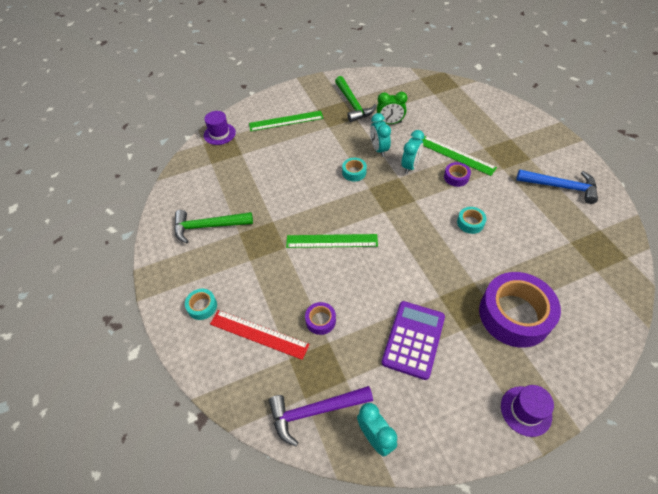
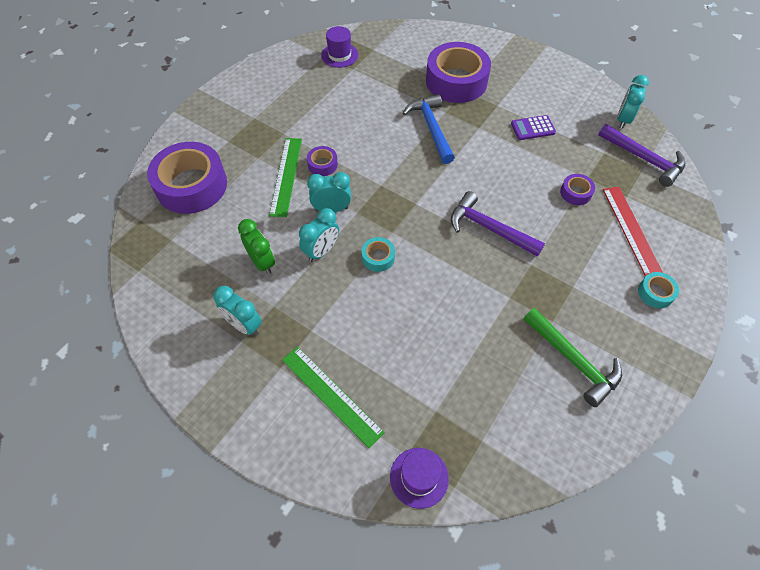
camera: 125 degrees left, 5 degrees up
(332, 241) = (489, 228): green ruler -> purple hammer
(353, 104) = (244, 325): green hammer -> turquoise clock
(413, 339) = (532, 128): purple calculator -> purple calculator, size x0.58
(470, 223) = (379, 134): turquoise tape -> none
(475, 111) = (191, 185): none -> purple tape
(526, 411) = (527, 57): purple hat -> purple hat (339, 55)
(561, 187) = (284, 88): blue hammer -> blue hammer (431, 128)

